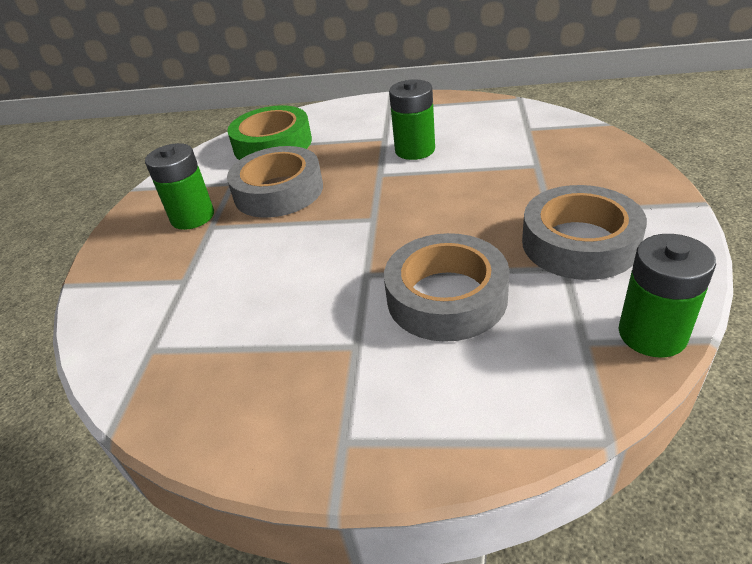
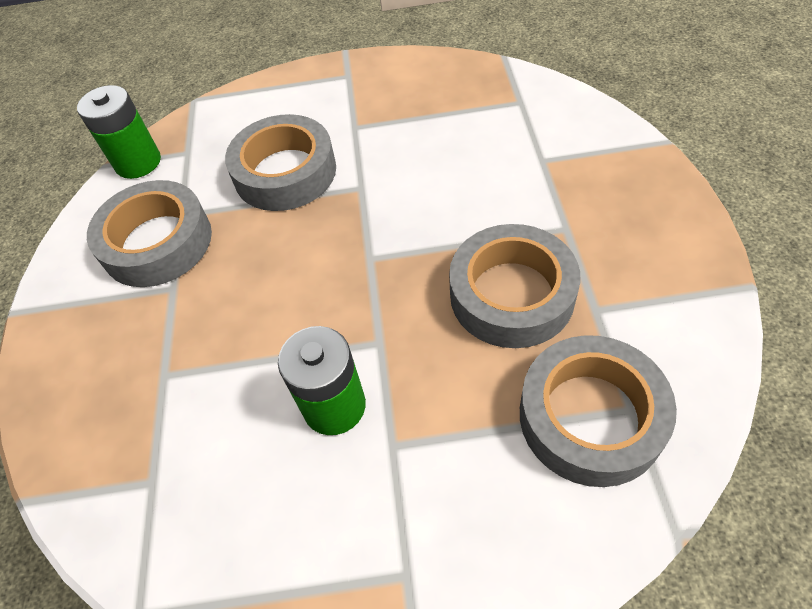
camera: 170 degrees right, 15 degrees up
(192, 217) = (602, 239): green battery -> none
(273, 144) = (590, 417): green tape -> grey tape

